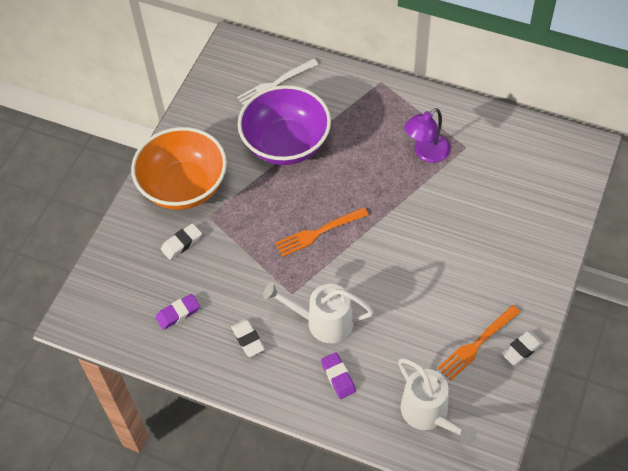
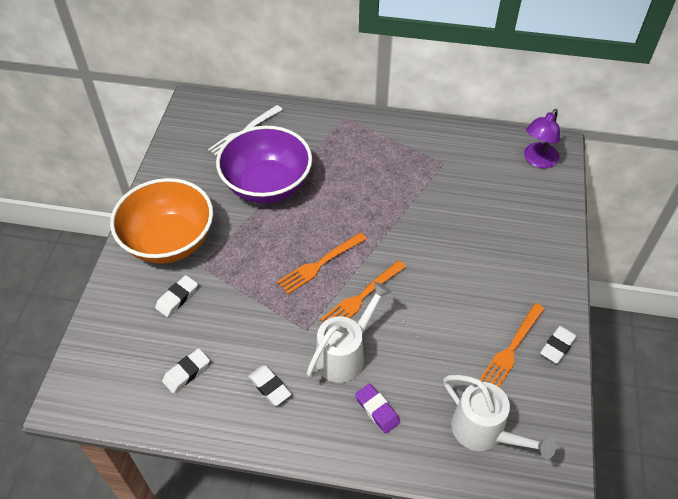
camera: 15 degrees left, 5 degrees down
(178, 313) = (186, 372): purple eraser -> white eraser
(322, 322) = (345, 354): white watering can -> white watering can turned 135 degrees clockwise
(350, 271) = (362, 297): none -> orange fork
(426, 153) = (407, 173): purple lamp -> purple lamp (537, 160)

